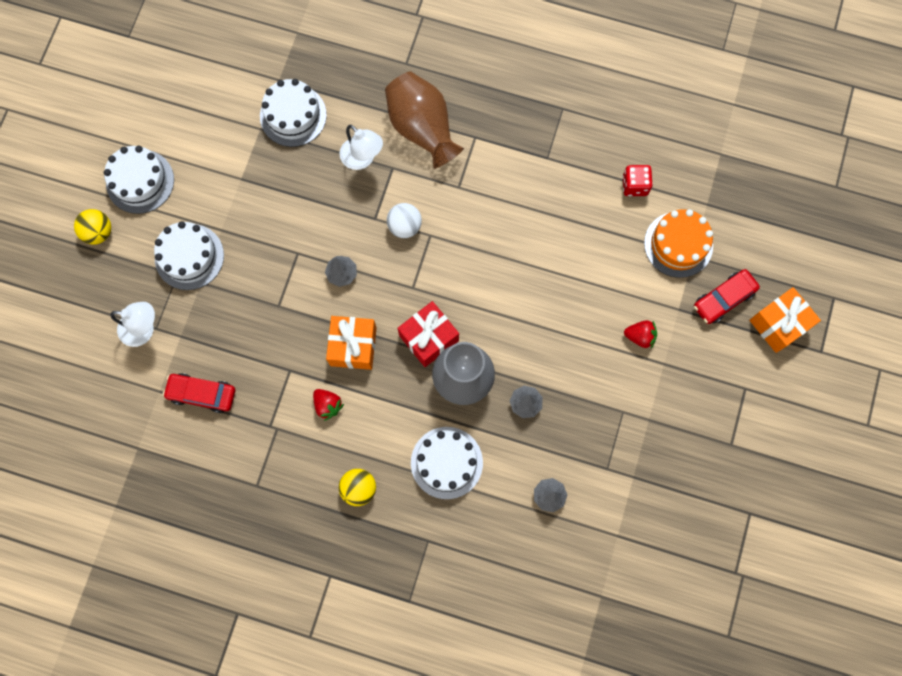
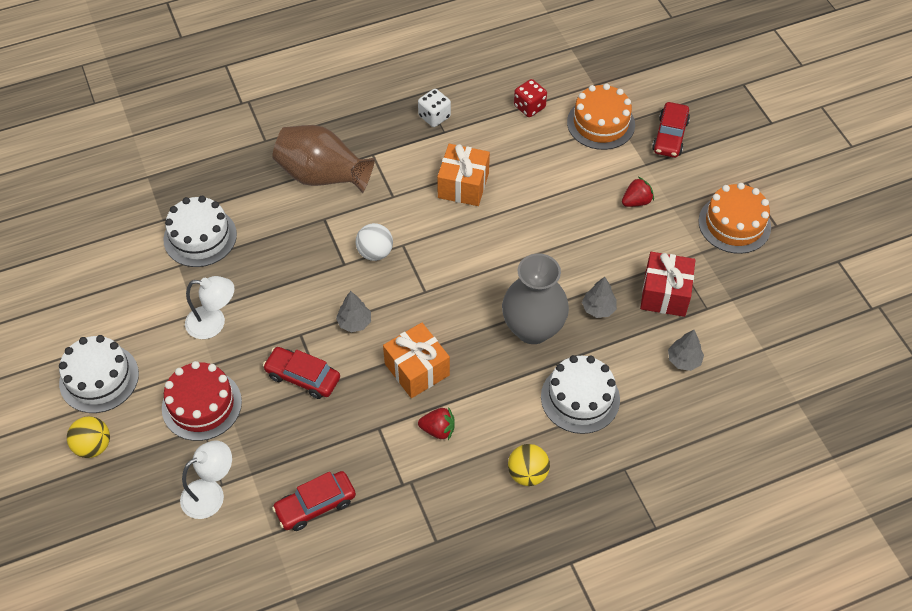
camera: 40 degrees left, 20 degrees down
(189, 257) = (201, 405): white cake -> red cake
(271, 289) = (303, 377): none -> red car
(362, 159) = (292, 229): white lamp -> white lamp (214, 323)
(429, 338) = (474, 318): red gift -> red gift (665, 294)
(551, 138) = (434, 116): none -> white dice
(698, 417) = (734, 224): none -> orange cake
(779, 324) = (724, 125): orange gift -> orange gift (463, 185)

